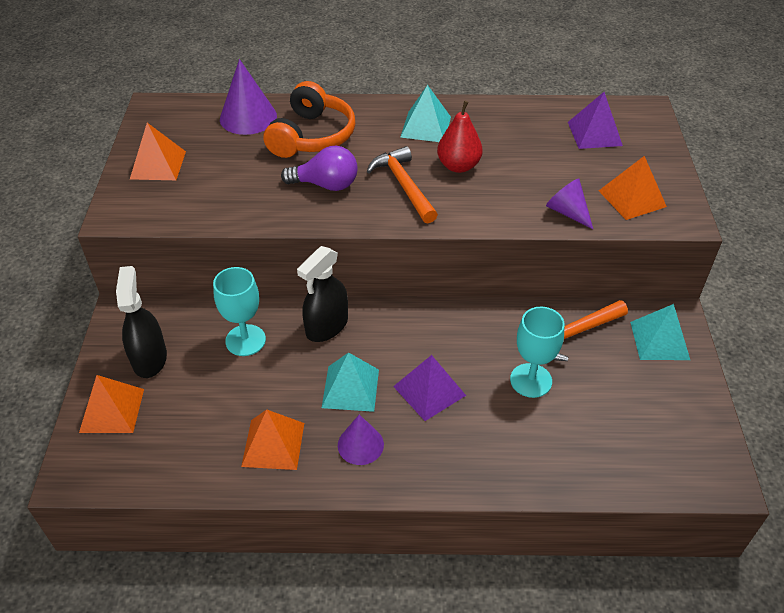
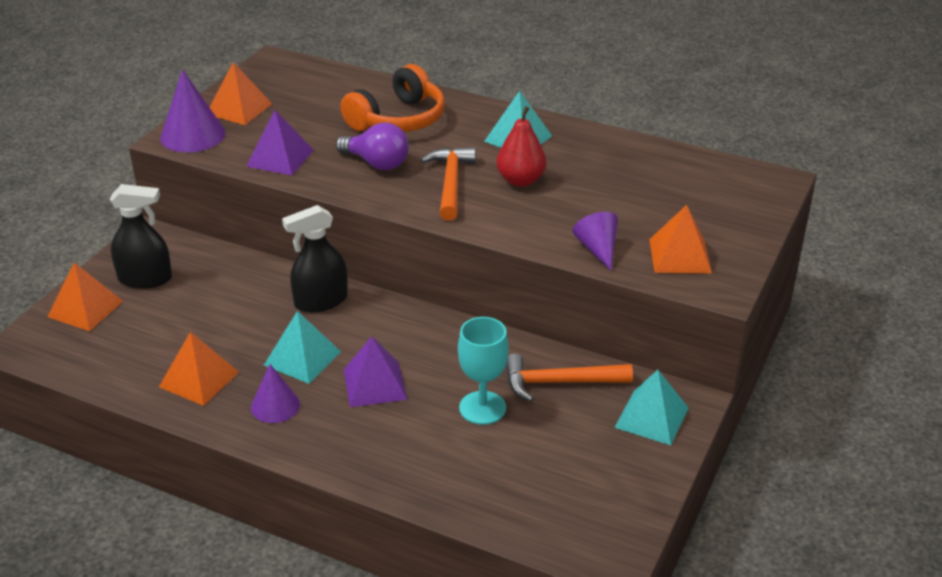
camera: 25 degrees right, 10 degrees down
(149, 358) = (145, 279): black spray bottle -> black spray bottle turned 75 degrees clockwise
(245, 340) = (238, 290): turquoise goblet -> none
(248, 117) = (352, 89): purple cone -> purple cone (193, 135)
(594, 133) = (694, 188): purple pyramid -> purple pyramid (280, 158)

